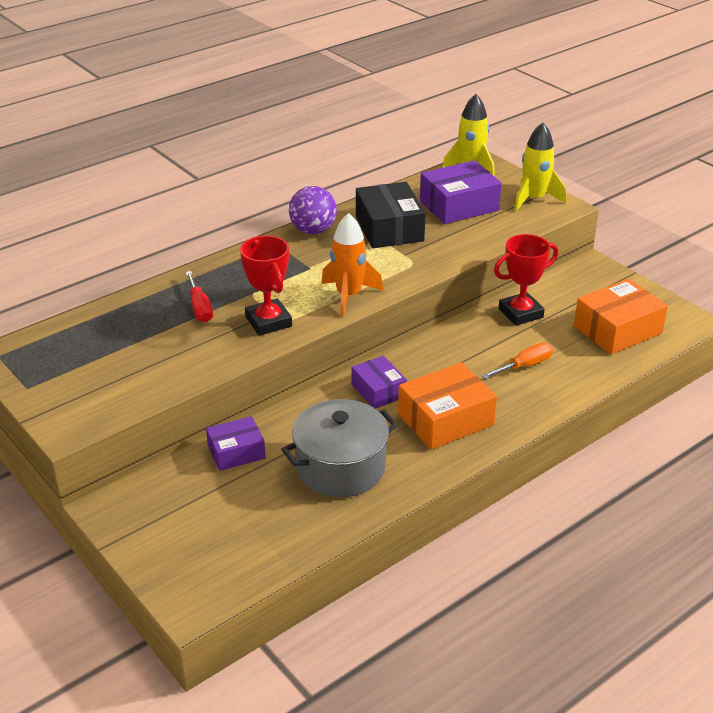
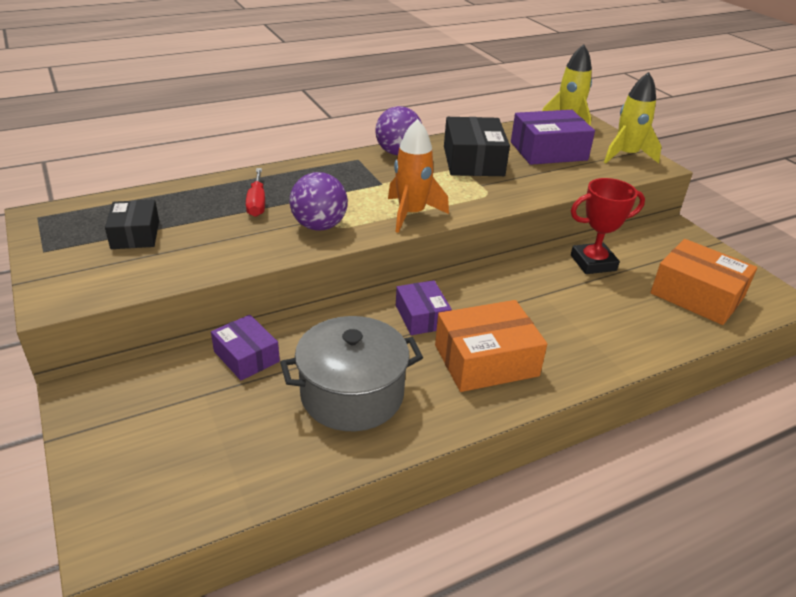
camera: 10 degrees right, 0 degrees up
(102, 358) = (135, 234): none -> black box
(236, 452) = (246, 356): purple box -> purple box turned 60 degrees clockwise
(268, 322) = (319, 226): red trophy -> purple ball
(524, 366) = (587, 317): orange screwdriver -> none
(617, 330) = (697, 295): orange box -> orange box turned 60 degrees clockwise

